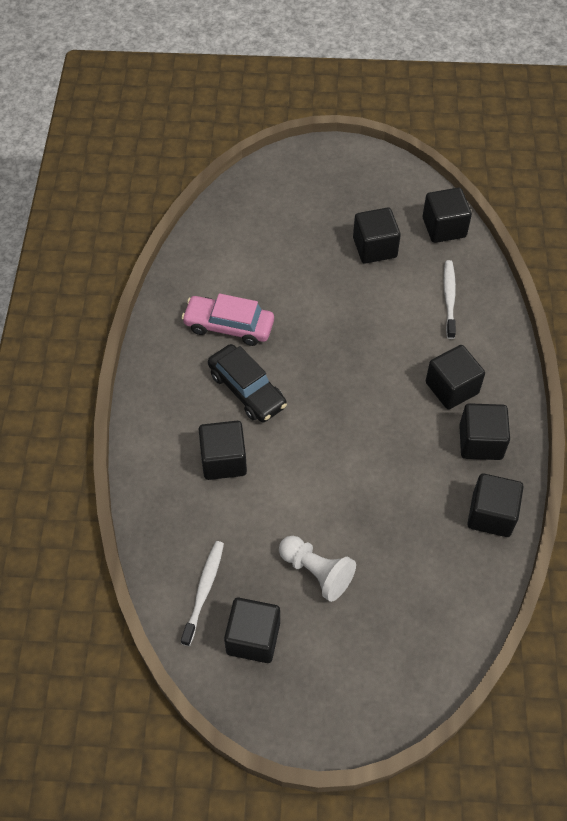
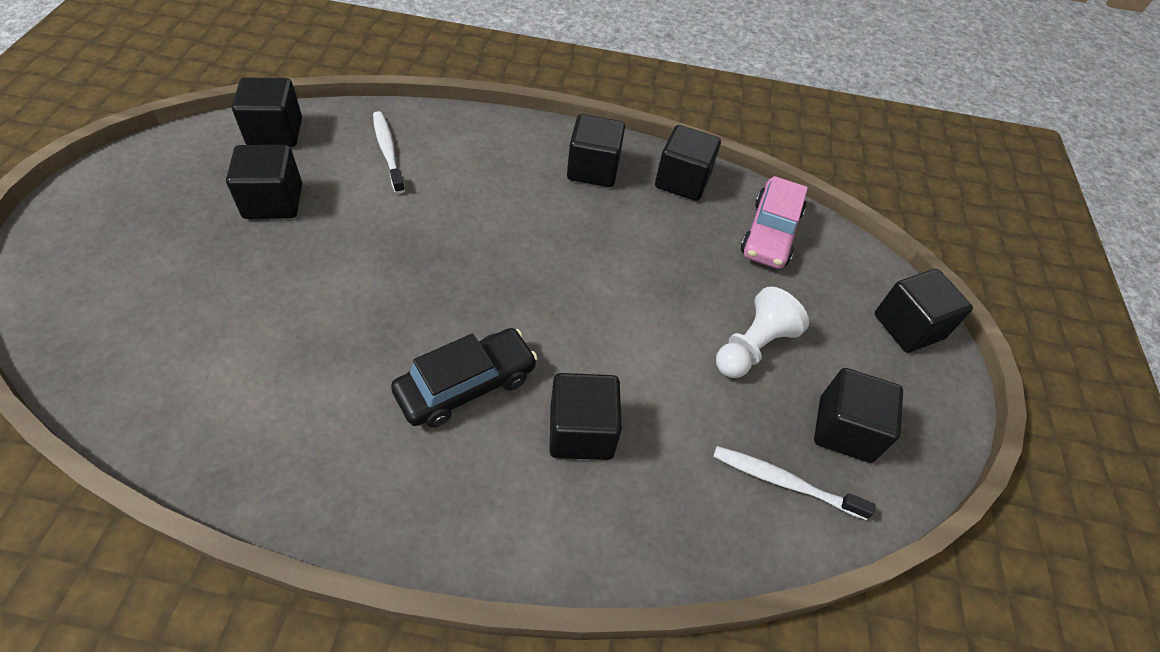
camera: 90 degrees left, 5 degrees down
(229, 326) = (340, 394): pink car -> pink car (770, 233)
(449, 298) = (388, 151): white toothbrush -> white toothbrush turned 60 degrees clockwise
(451, 388) = (517, 176): black cube -> black cube (908, 326)

